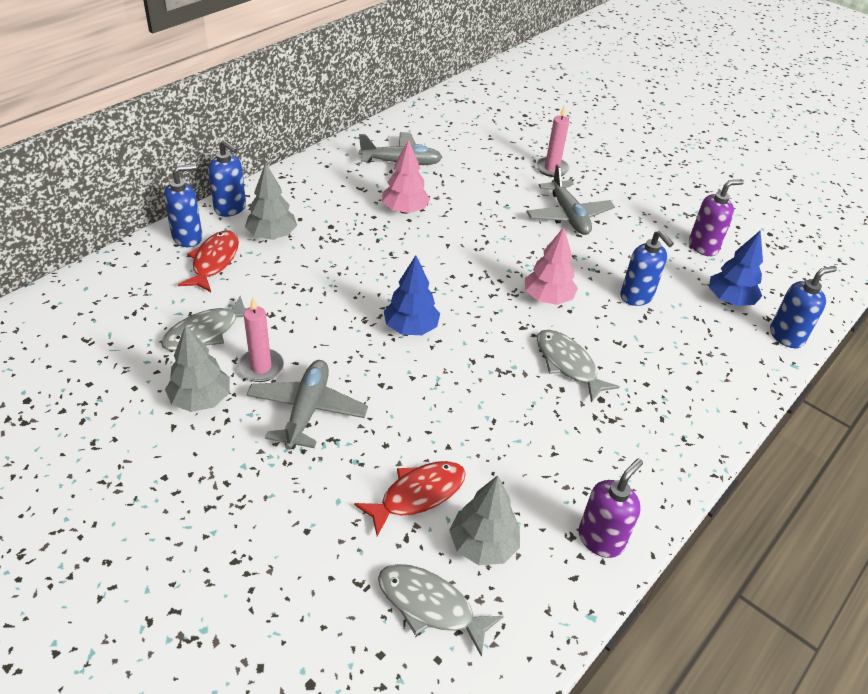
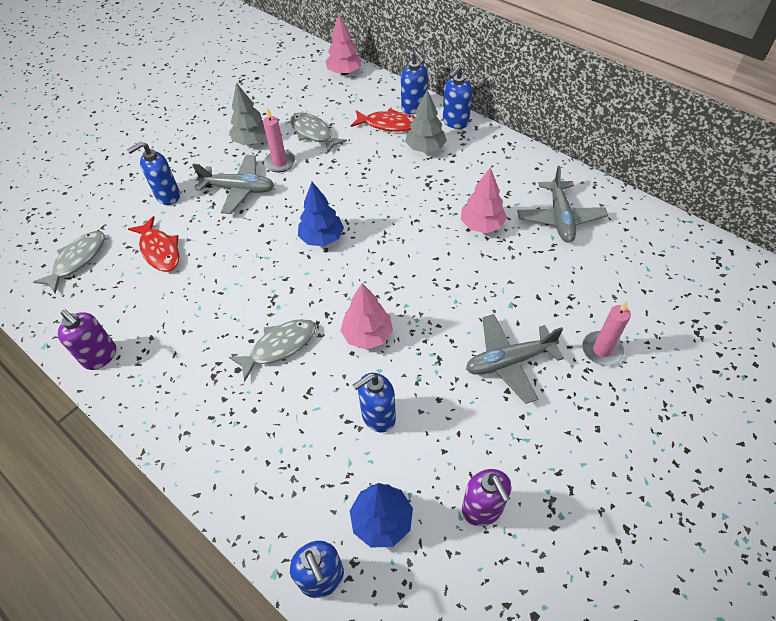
camera: 95 degrees right, 10 degrees up
(70, 296) = (344, 72): none -> pink tree
(303, 498) = (168, 196): none -> blue soap dispenser
(483, 545) = (113, 286): grey tree -> none

